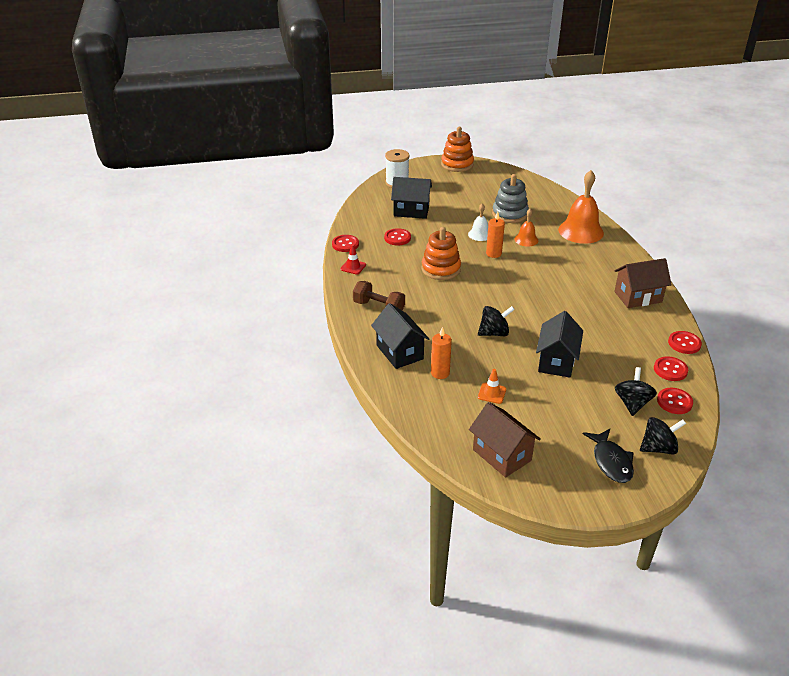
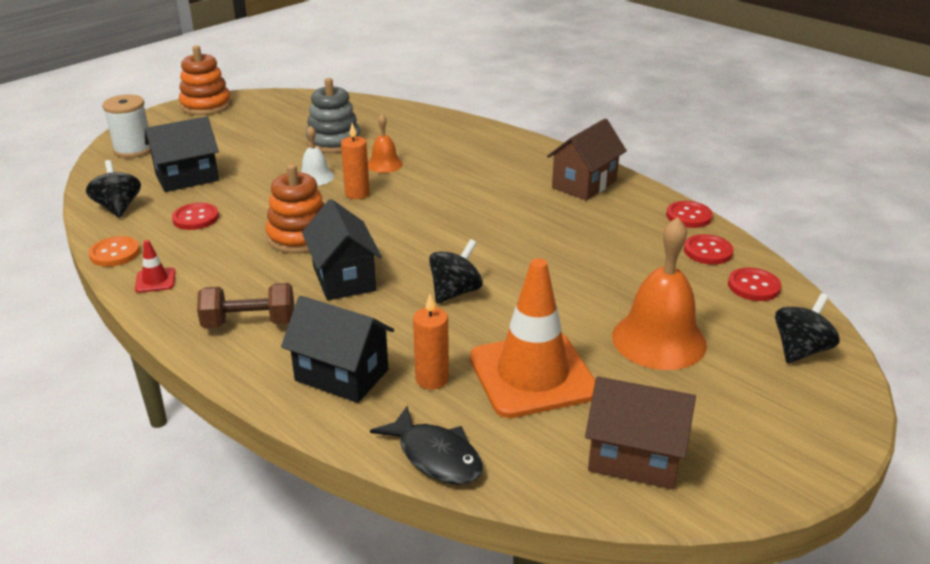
camera: 35 degrees left, 5 degrees down
(345, 244) = (115, 253): red button -> orange button
(492, 393) = (532, 375): orange traffic cone -> orange traffic cone, size x2.50
(556, 361) = (572, 295): black house -> black house (344, 278)
(581, 231) = (443, 135): orange bell -> orange bell (659, 340)
(611, 461) = (771, 395): black fish -> black fish (436, 456)
(632, 403) = (712, 309): black spinning top -> black spinning top (118, 207)

